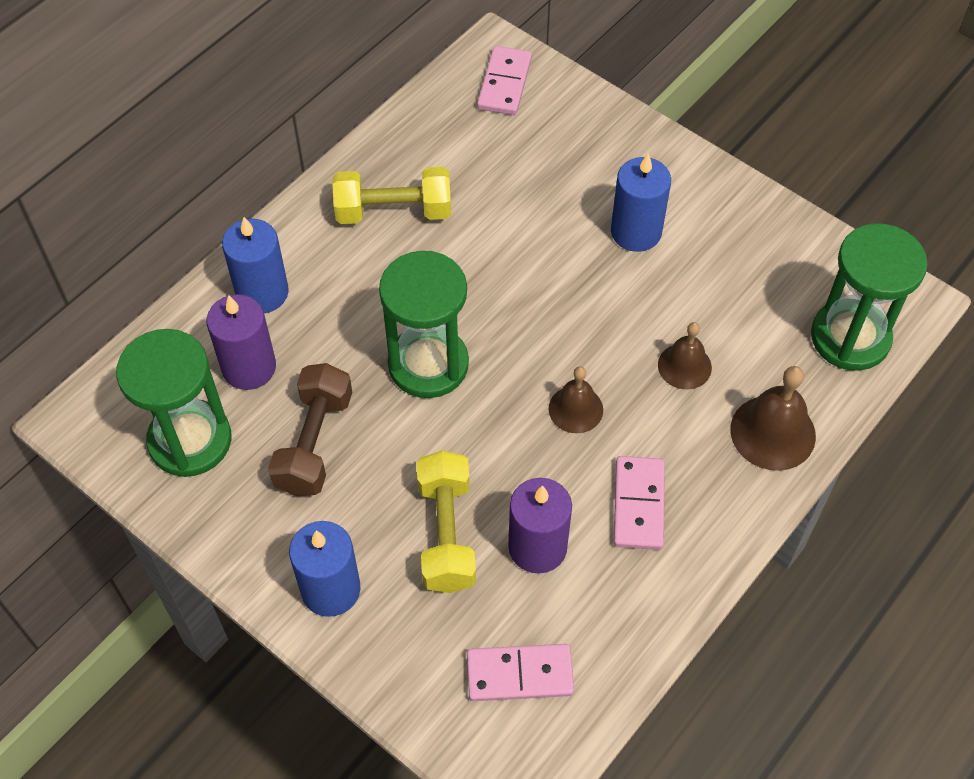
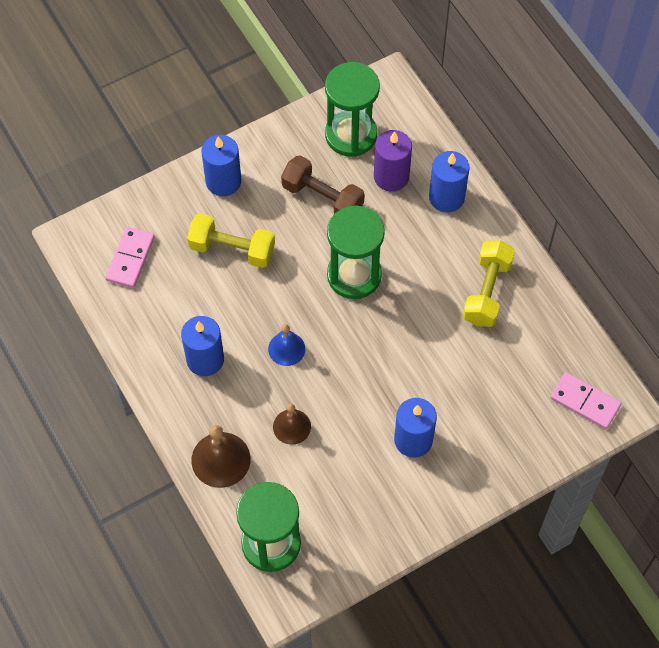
camera: 110 degrees right, 5 degrees up
(537, 547) = (202, 294): purple candle -> none
(575, 409) = (286, 349): brown bell -> blue bell
(639, 505) = (205, 359): pink domino -> blue candle

